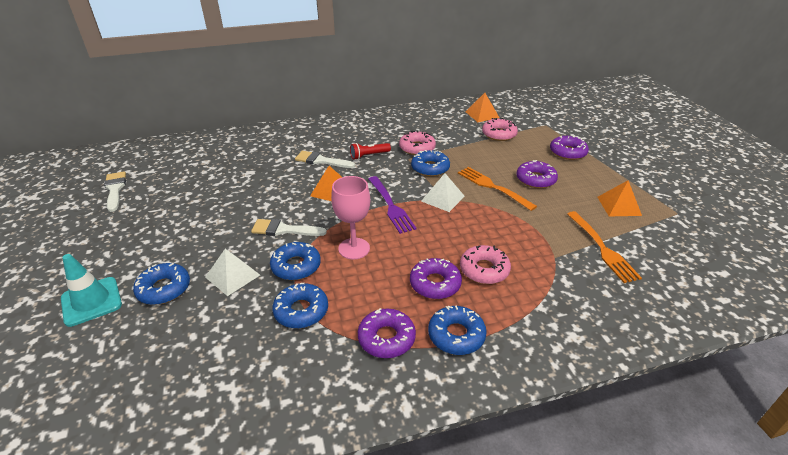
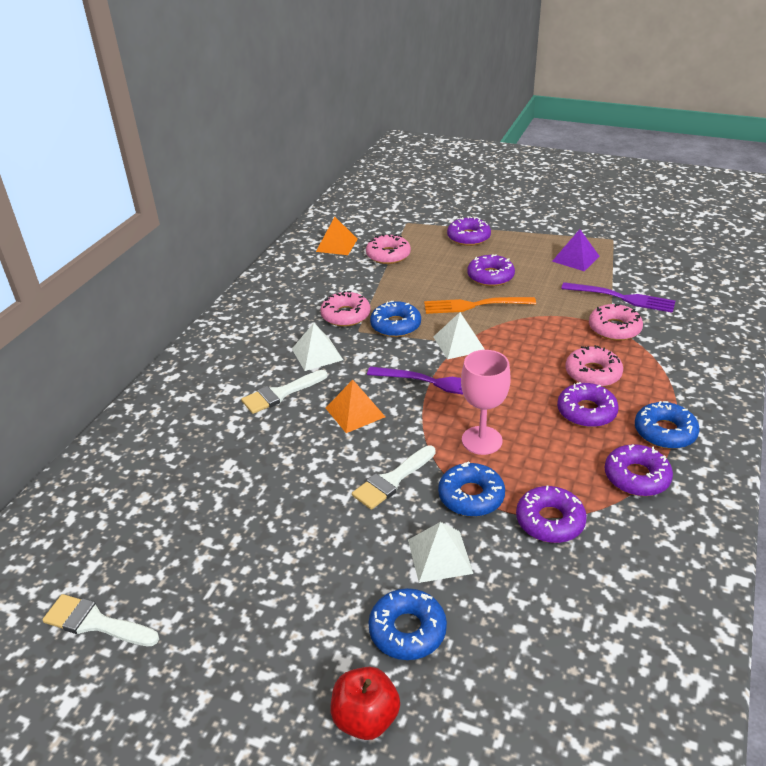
camera: 50 degrees left, 0 degrees up
(91, 301) = (366, 718): turquoise traffic cone -> red apple
(301, 311) = (550, 521): blue donut -> purple donut
(369, 155) = (317, 354): red flashlight -> white pyramid
(555, 259) = (614, 328): none -> pink donut
(602, 248) = (622, 298): orange fork -> purple fork
(619, 206) = (575, 258): orange pyramid -> purple pyramid

